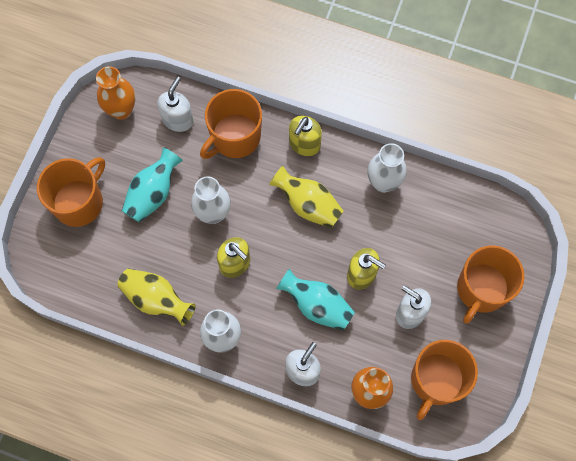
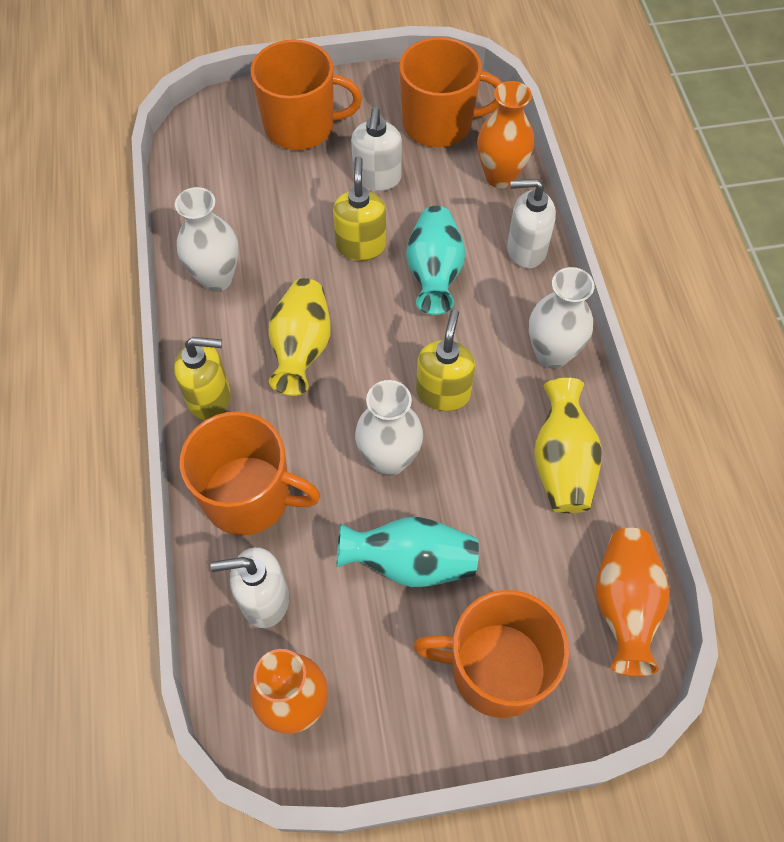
camera: 120 degrees left, 10 degrees down
(67, 279) = (624, 605): none -> orange vase

